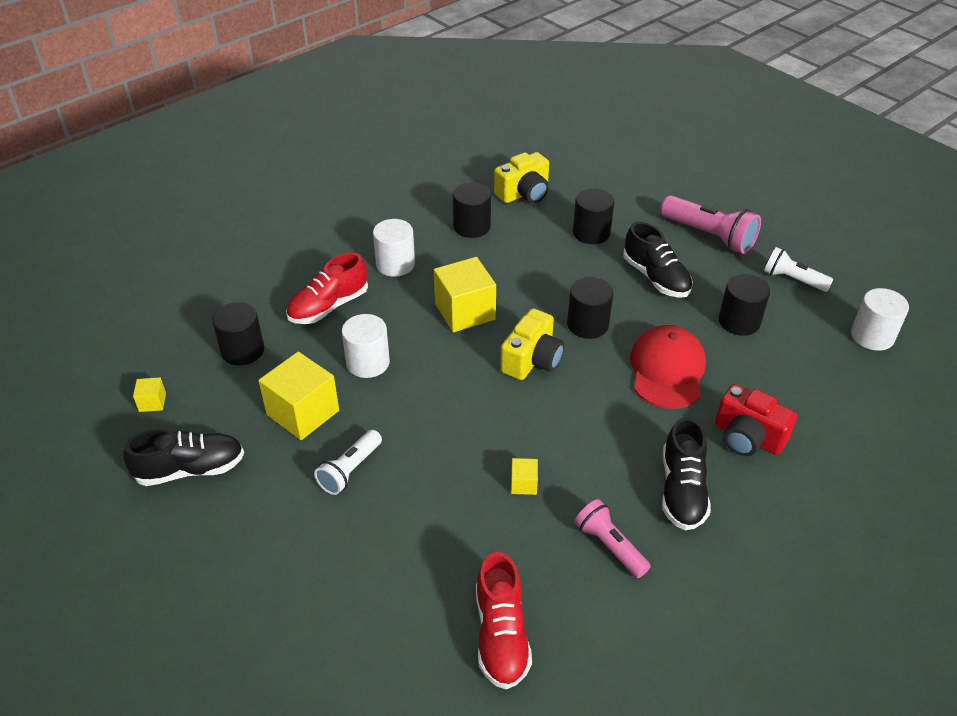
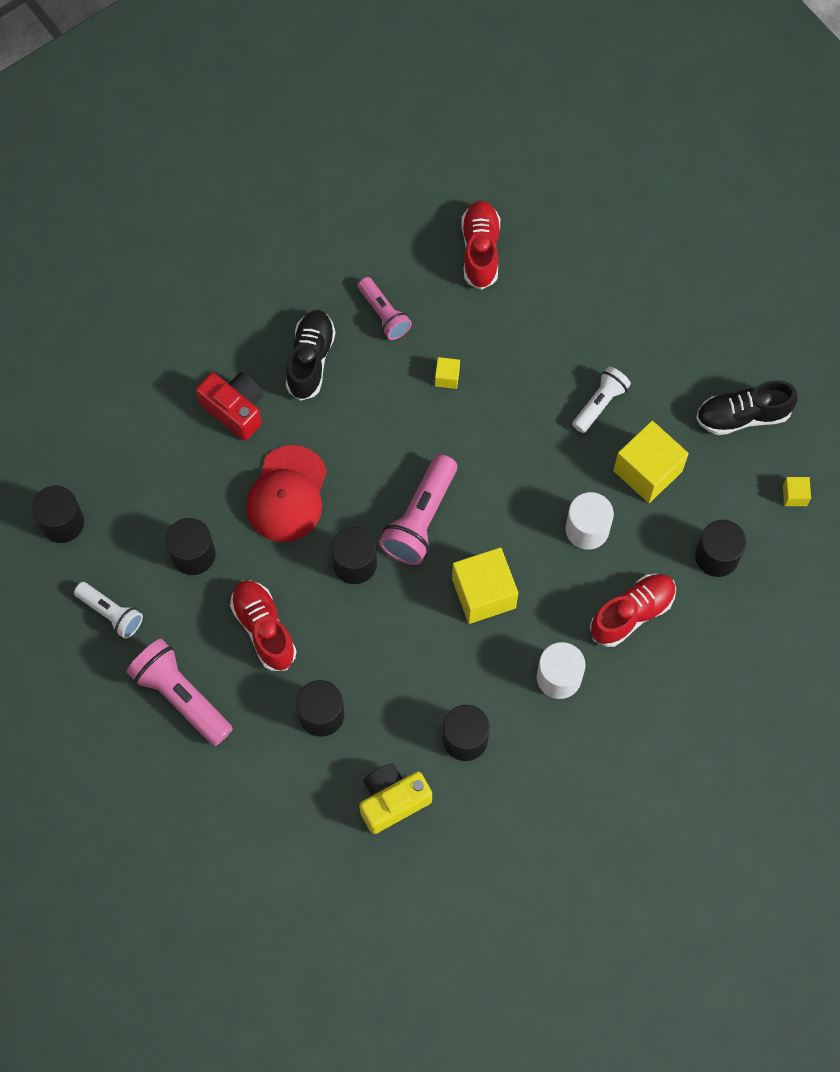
camera: 175 degrees left, 25 degrees up
(532, 360) = (420, 519): yellow camera -> pink flashlight
(656, 278) = (264, 629): black shoe -> red shoe
(872, 336) = (62, 522): white cylinder -> black cylinder

